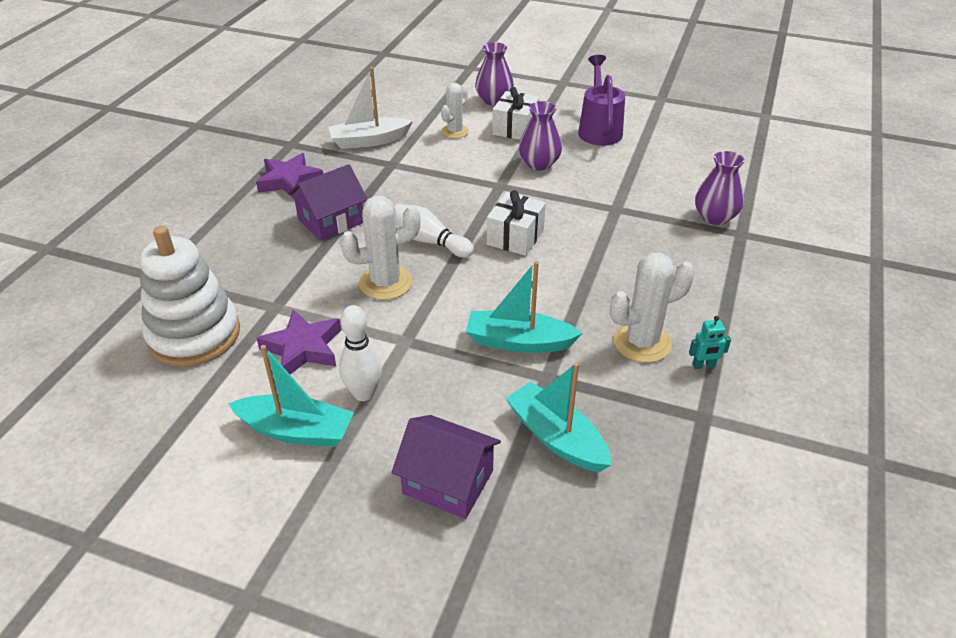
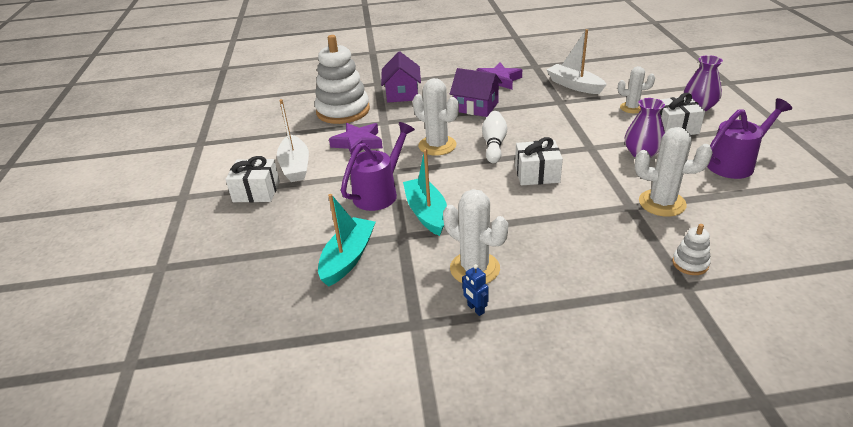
camera: 65 degrees right, 5 degrees down
(296, 431) = (295, 166): turquoise boat -> white boat
(324, 494) = (256, 192): none -> white gift
(364, 393) = (337, 175): white bowling pin -> none
(443, 366) = (379, 193): none -> purple watering can
(448, 482) = (286, 228): purple house -> purple house (402, 93)
(624, 191) = (662, 203): none -> white cactus
(703, 365) = (475, 309): turquoise robot -> blue robot
(715, 217) = (690, 263): purple vase -> white stacking toy

